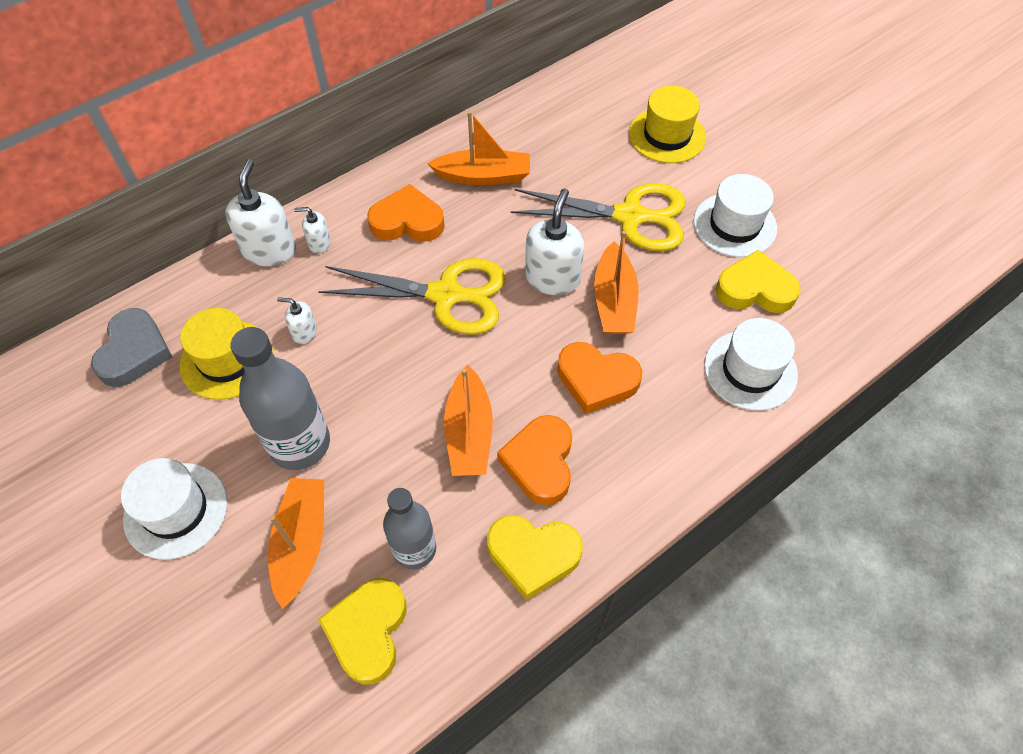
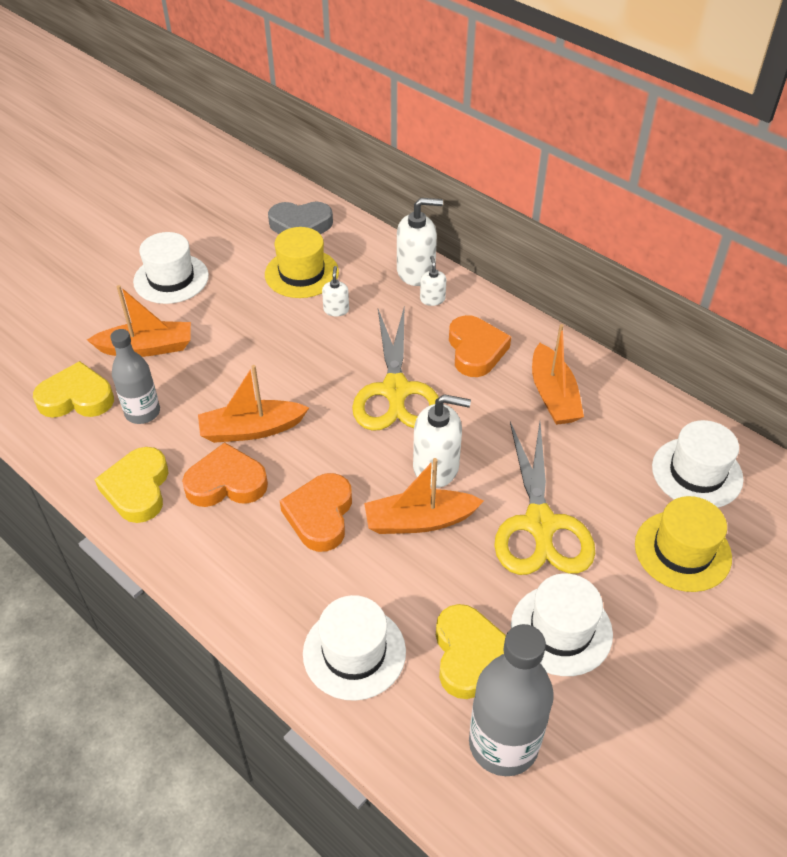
camera: 80 degrees right, 10 degrees down
(299, 444) = (231, 329): grey bottle -> grey bottle (503, 744)
(591, 107) = (697, 473): none -> white hat

